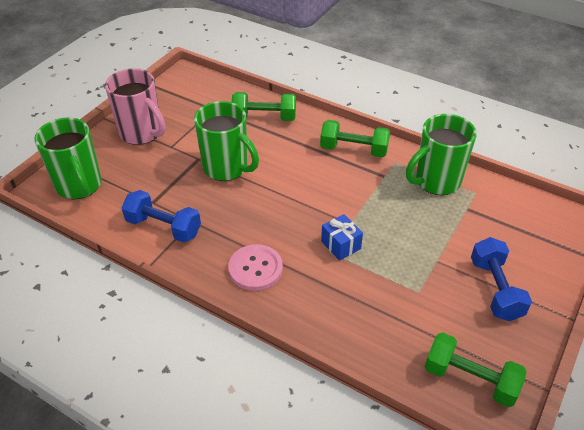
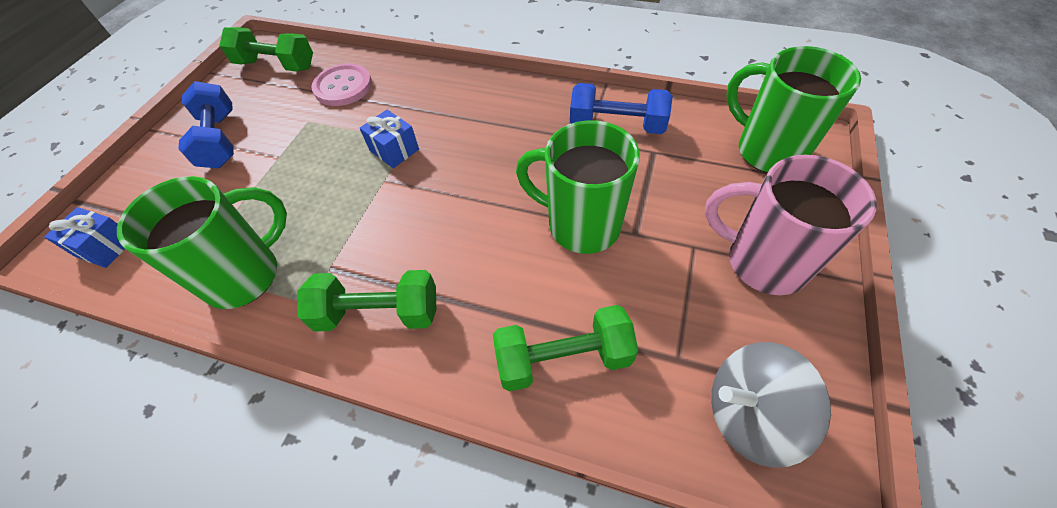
camera: 170 degrees right, 10 degrees up
(196, 90) = (749, 414): none -> grey spinning top
(255, 269) = (489, 106): pink button -> pink button (343, 87)
(542, 217) = (106, 247): none -> blue gift

